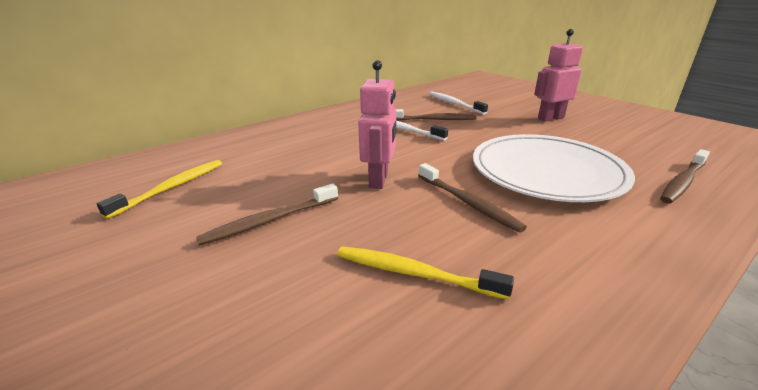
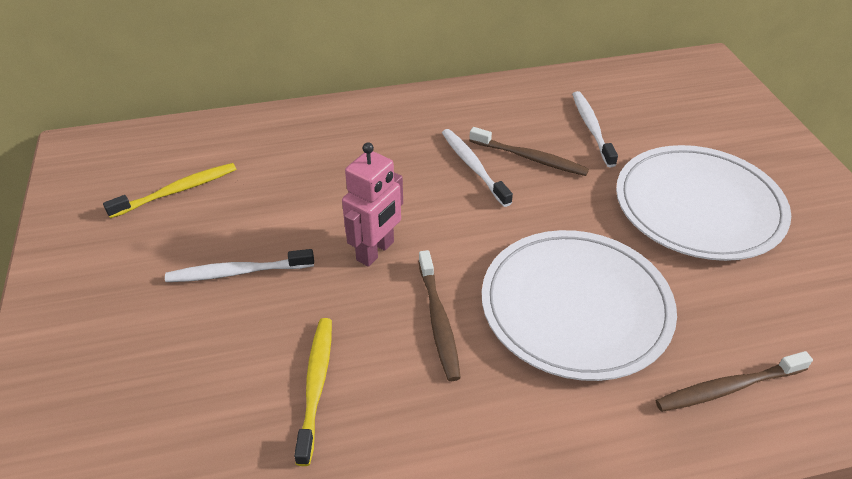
camera: 25 degrees right, 15 degrees up
(270, 220) = (238, 272): brown toothbrush -> white toothbrush
(415, 273) = (316, 386): yellow toothbrush -> yellow toothbrush turned 45 degrees clockwise
(550, 118) = (698, 206): pink robot -> white plate

